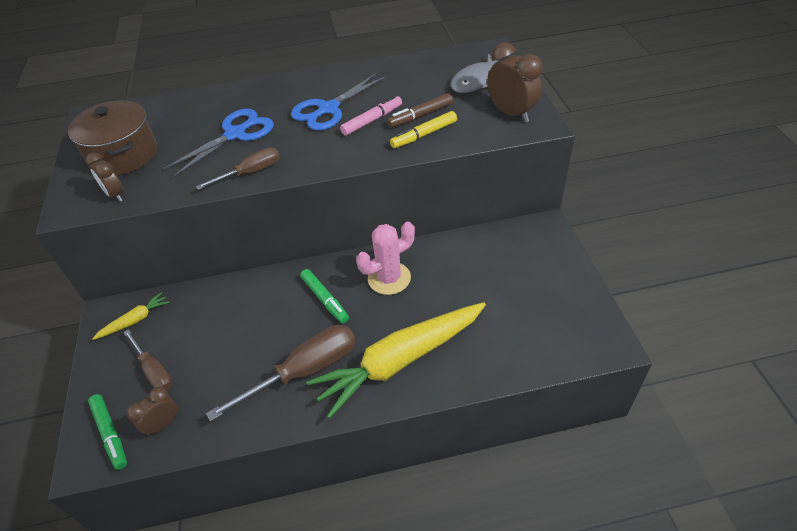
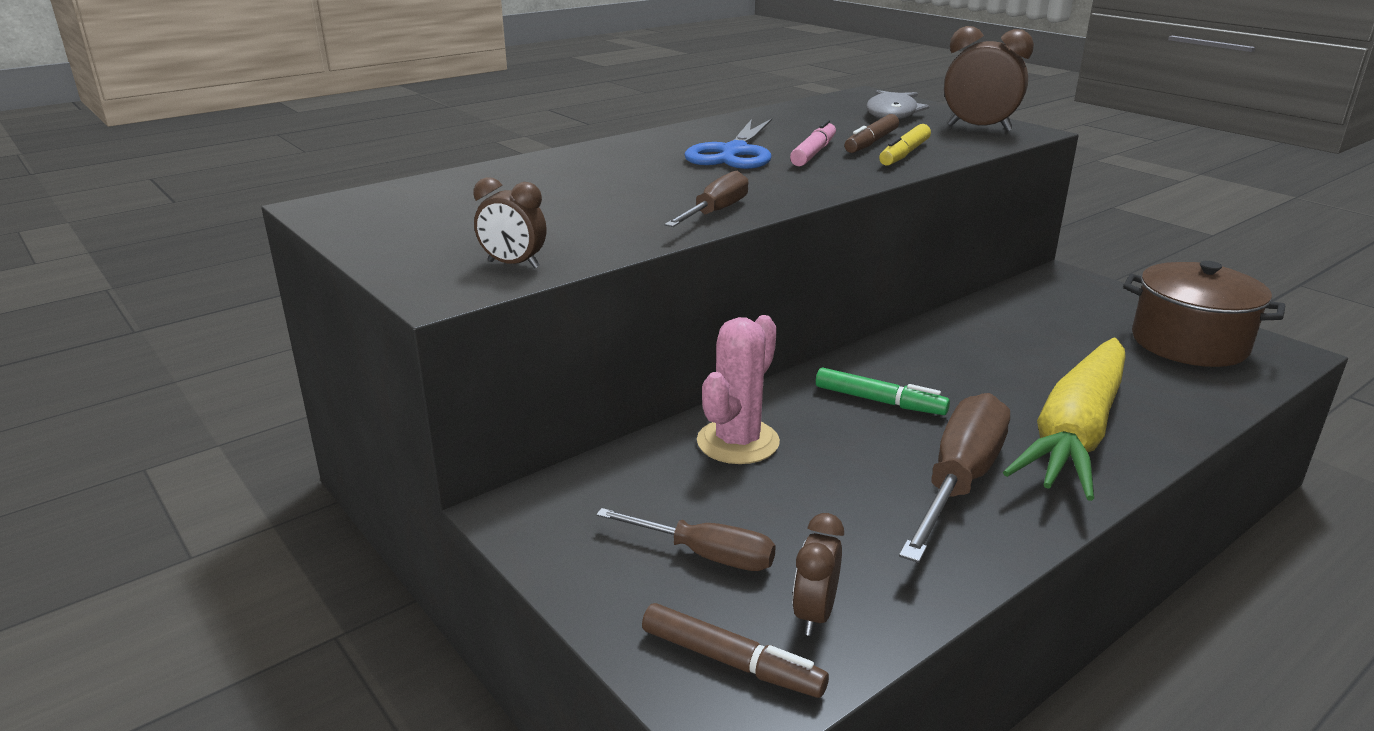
camera: 30 degrees left, 20 degrees down
(110, 434) = (731, 661): green marker -> brown marker
(123, 155) = (459, 229): brown pot -> brown pot (1189, 343)
(135, 320) = (585, 506): yellow carrot -> none
(235, 134) = (628, 187): blue scissors -> none
(389, 278) = (940, 360): pink cactus -> pink cactus (738, 442)

